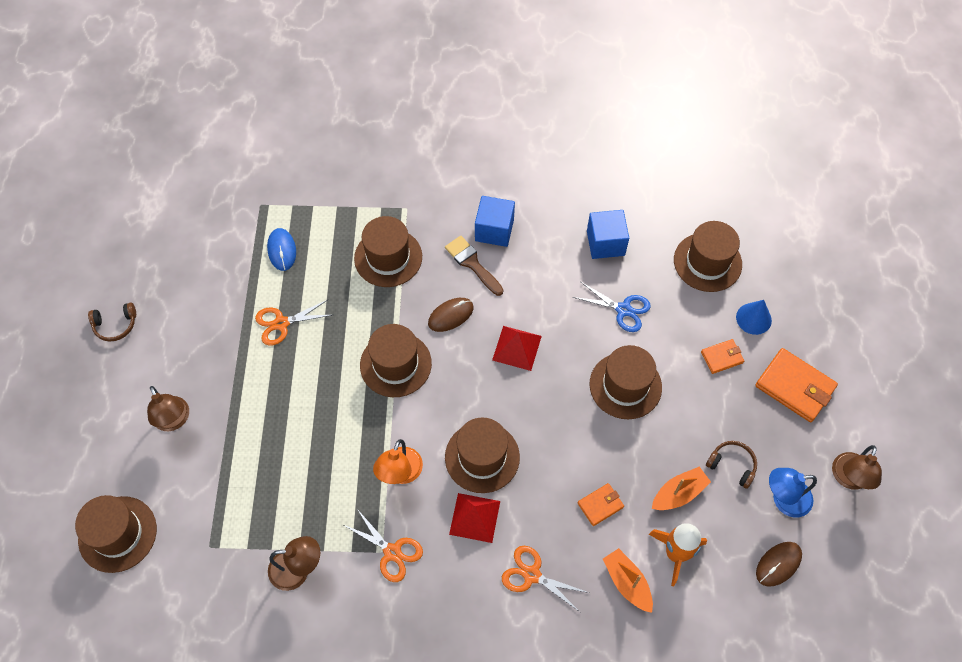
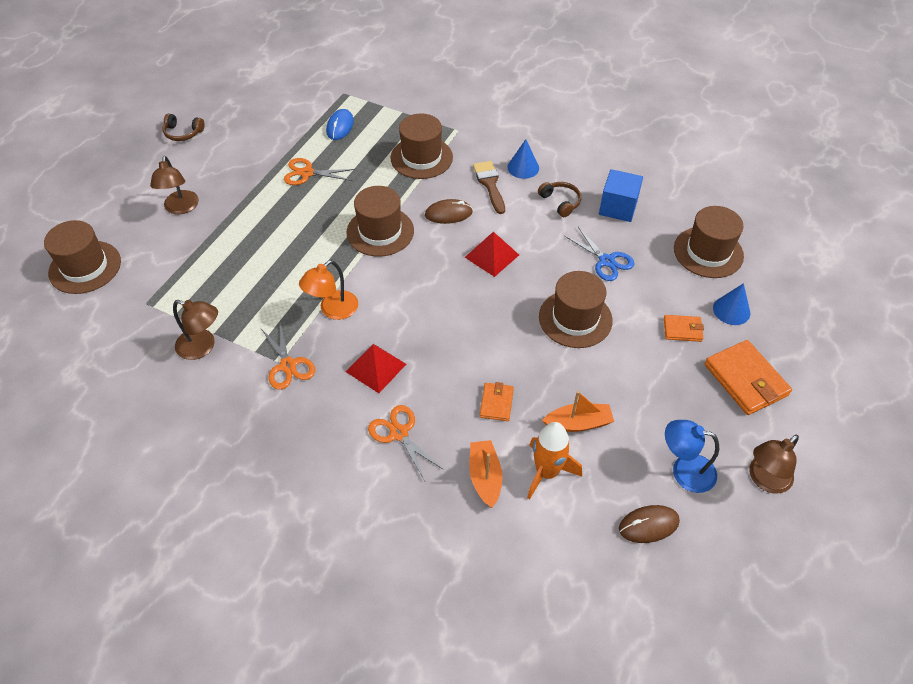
camera: 25 degrees right, 10 degrees down
(482, 457) = (411, 324): brown hat -> none
(494, 230) = (523, 167): blue cube -> blue cone
(600, 505) = (496, 403): orange wallet -> orange wallet turned 75 degrees counterclockwise
(732, 465) = (645, 420): brown headphones -> brown headphones (560, 202)

